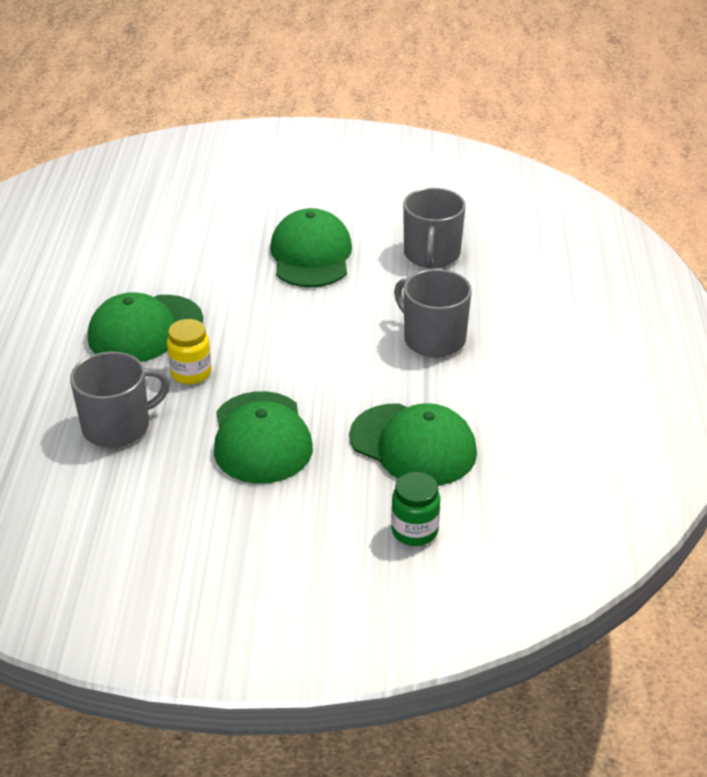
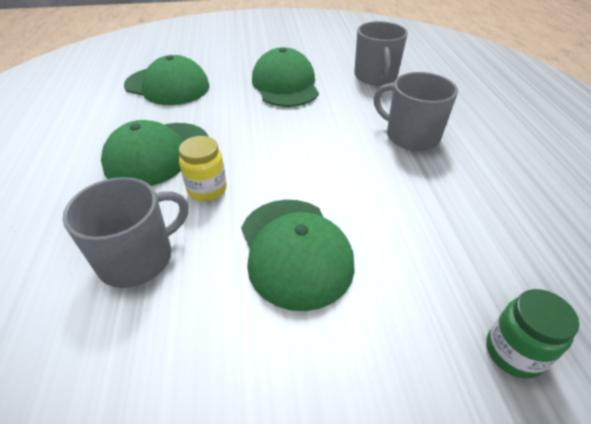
camera: 10 degrees left, 5 degrees up
(413, 445) = (450, 238): green cap -> green cap (167, 86)

